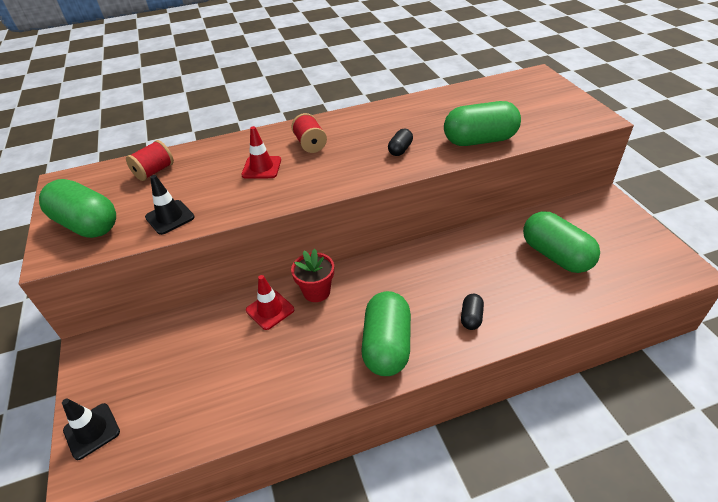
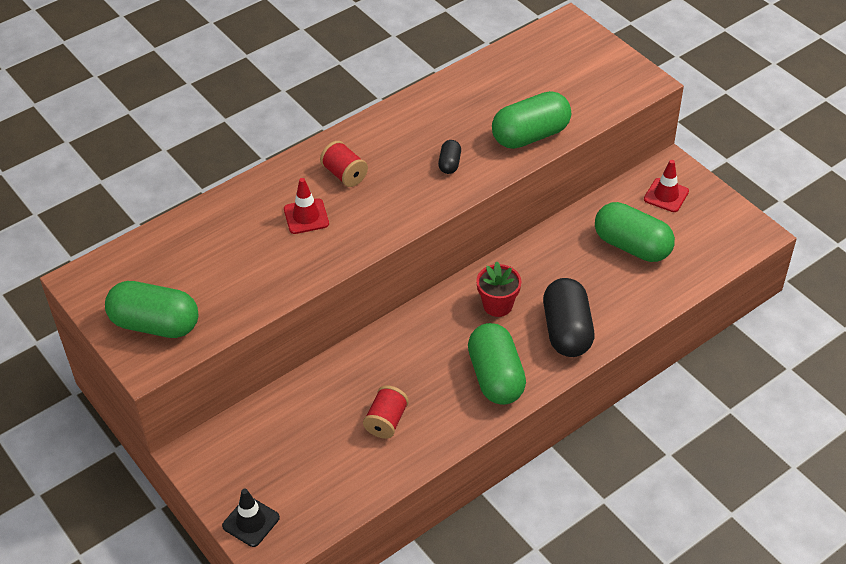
camera: 20 degrees left, 5 degrees up
(154, 171) = (182, 246): red spool -> red spool (386, 421)
(170, 217) = (242, 297): black traffic cone -> none
(270, 310) = (361, 371): red traffic cone -> red traffic cone (666, 195)
(316, 291) = (401, 340): red flower pot -> red flower pot (497, 305)
(471, 317) = (567, 331): black capsule -> black capsule, size x2.14

